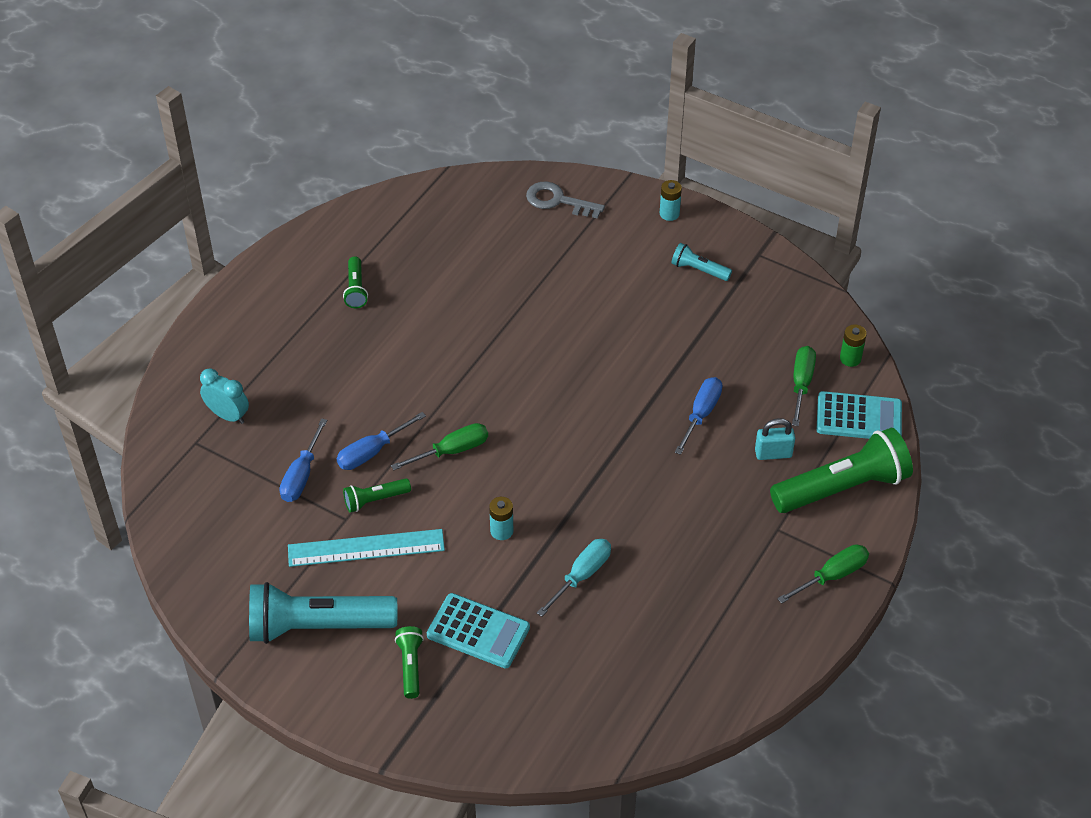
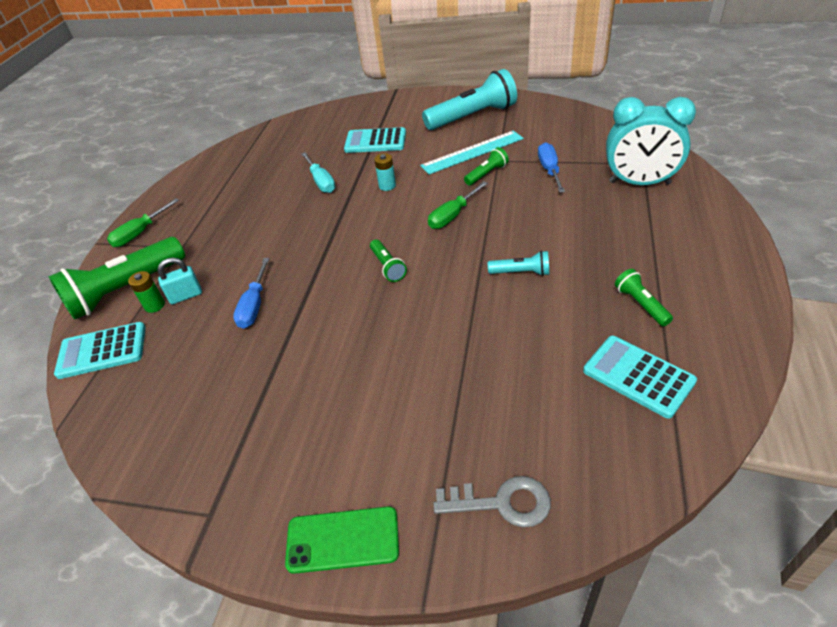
camera: 165 degrees right, 5 degrees down
(228, 415) = (639, 183): turquoise clock -> turquoise clock, size x1.80
(372, 452) = (512, 197): blue screwdriver -> none
(409, 240) = (638, 376): none -> turquoise calculator
(410, 666) = (406, 119): green flashlight -> green flashlight (387, 266)
(581, 576) = (321, 181): turquoise screwdriver -> turquoise screwdriver turned 45 degrees counterclockwise
(669, 214) = (342, 539): turquoise battery -> green phone
(699, 270) = (284, 461): turquoise flashlight -> turquoise flashlight (521, 272)
(801, 384) = (158, 363): green screwdriver -> none
(850, 358) = (102, 408): green battery -> green battery (154, 305)

